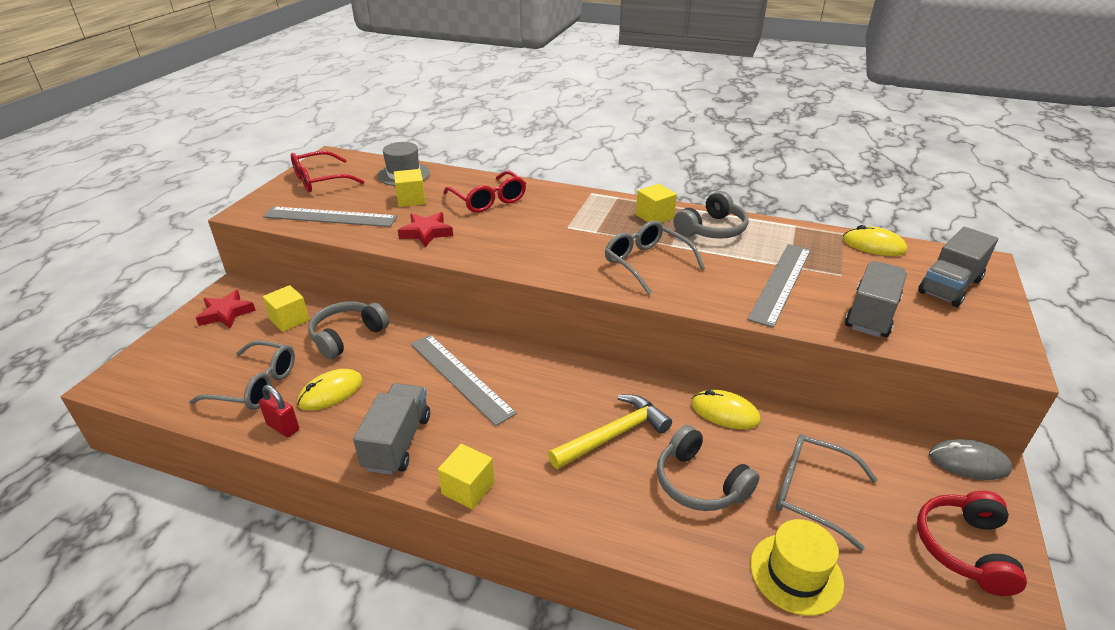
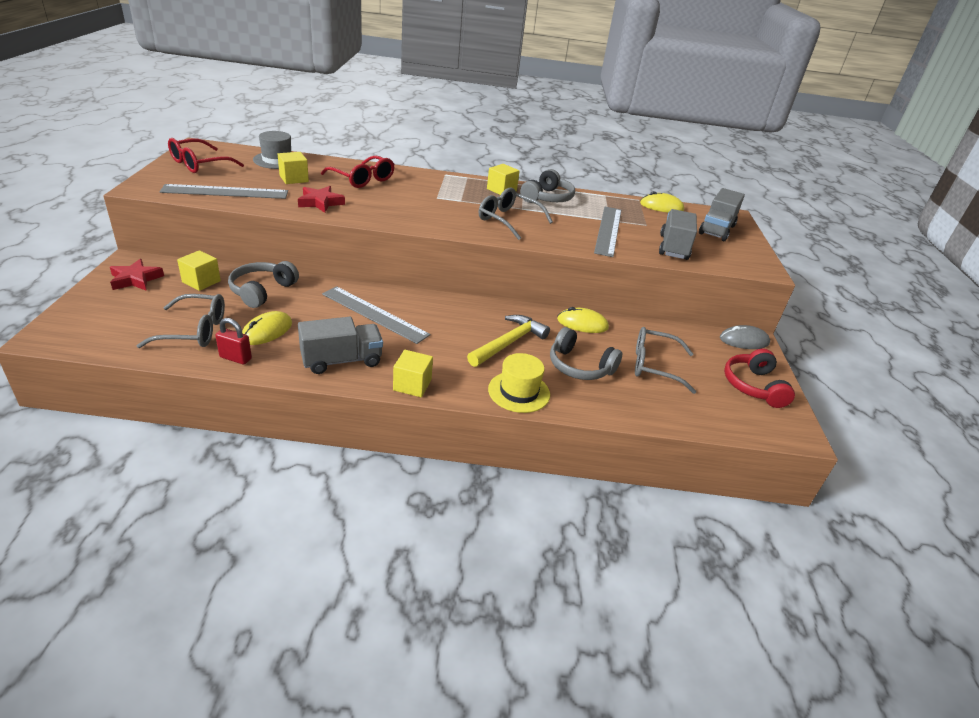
camera: 20 degrees left, 0 degrees up
(397, 442) = (341, 360): grey truck -> grey truck turned 75 degrees clockwise
(796, 573) = (658, 410): yellow hat -> yellow hat (519, 392)

